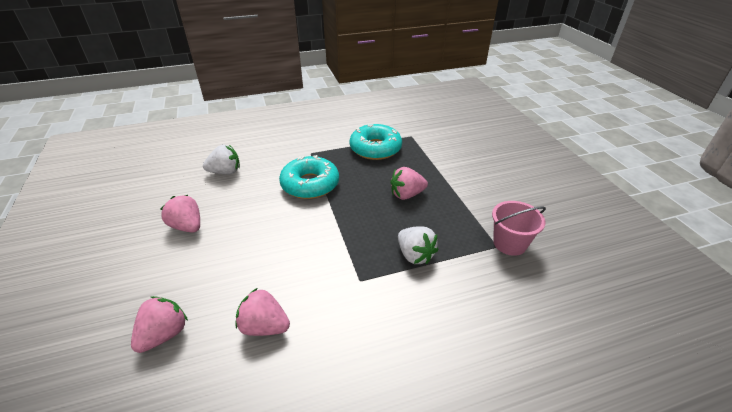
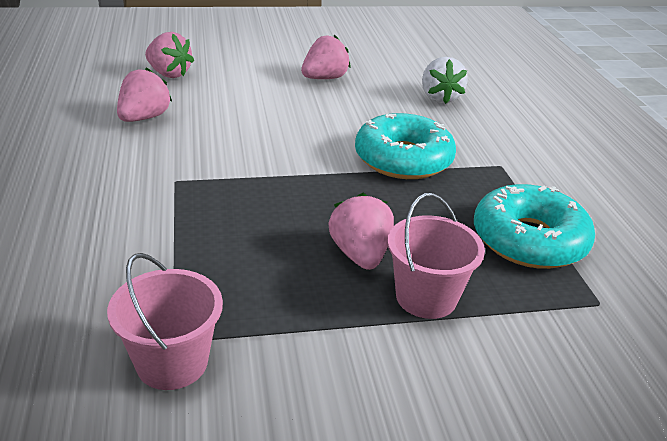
camera: 95 degrees right, 5 degrees down
(415, 255) = (198, 235): white strawberry -> none
(428, 175) = (426, 297): none -> pink bucket

